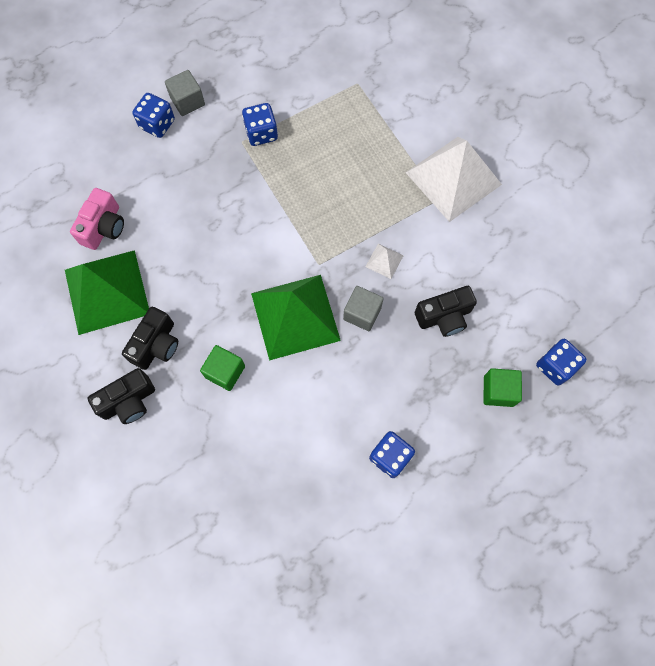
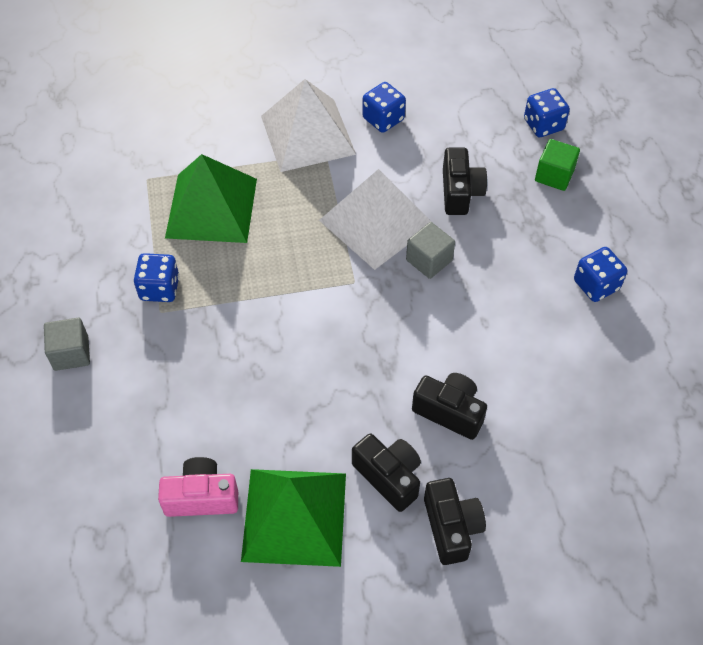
camera: 70 degrees left, 15 degrees down
(104, 227) = (202, 497): pink camera -> pink camera turned 45 degrees counterclockwise
(157, 124) = (84, 396): blue dice -> blue dice (383, 119)
(225, 372) = (449, 412): green cube -> black camera
(295, 316) = (408, 323): green pyramid -> green pyramid (211, 208)
(384, 261) = (376, 222): white pyramid -> white pyramid, size x2.48

